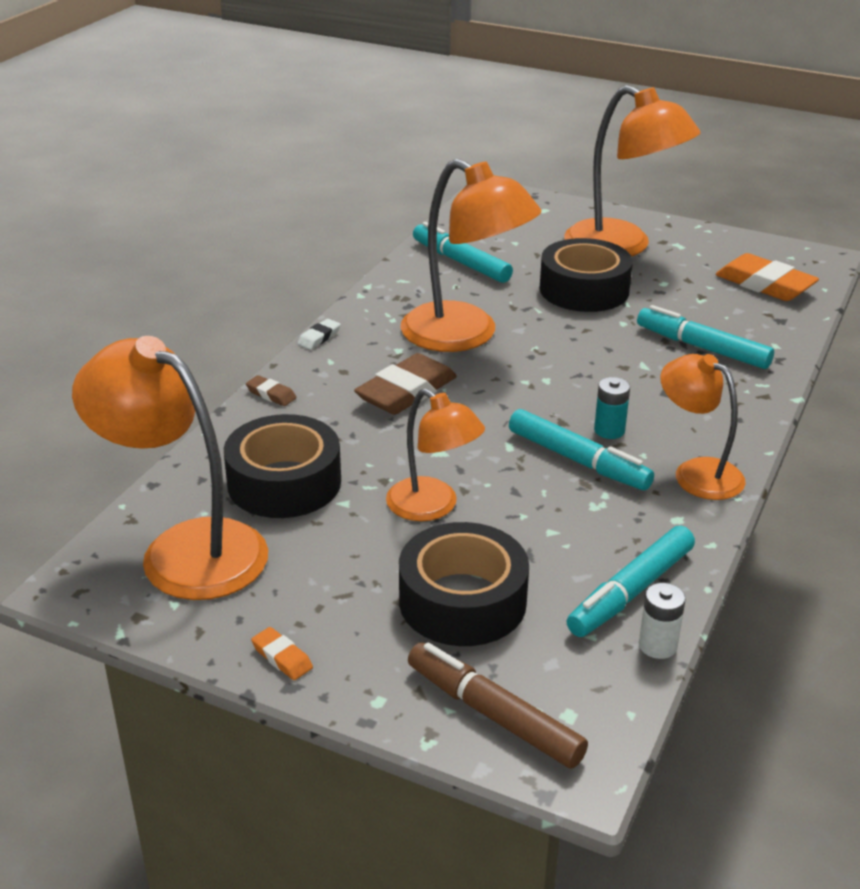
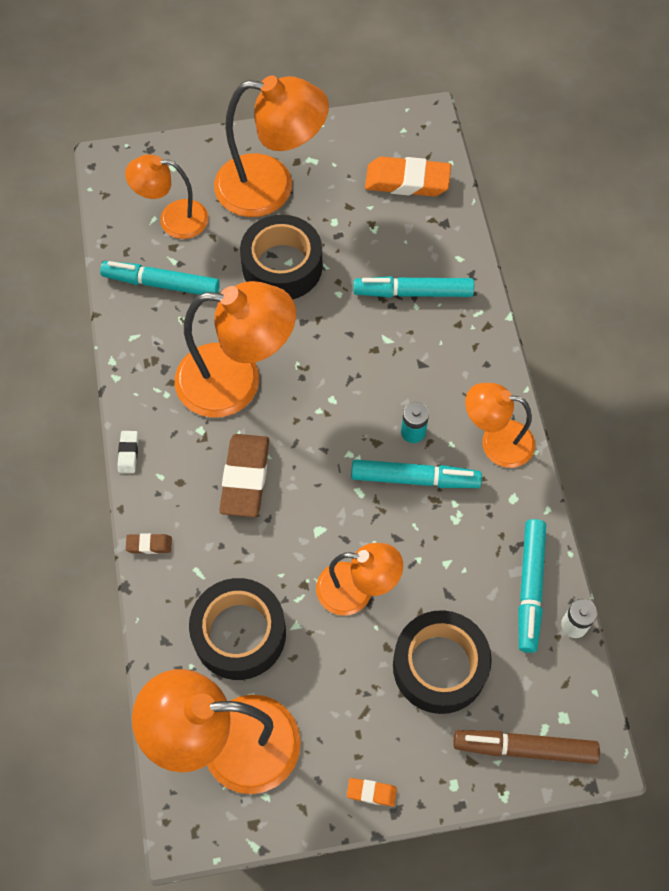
camera: 35 degrees left, 30 degrees up
(512, 234) = (173, 219): none -> orange lamp

